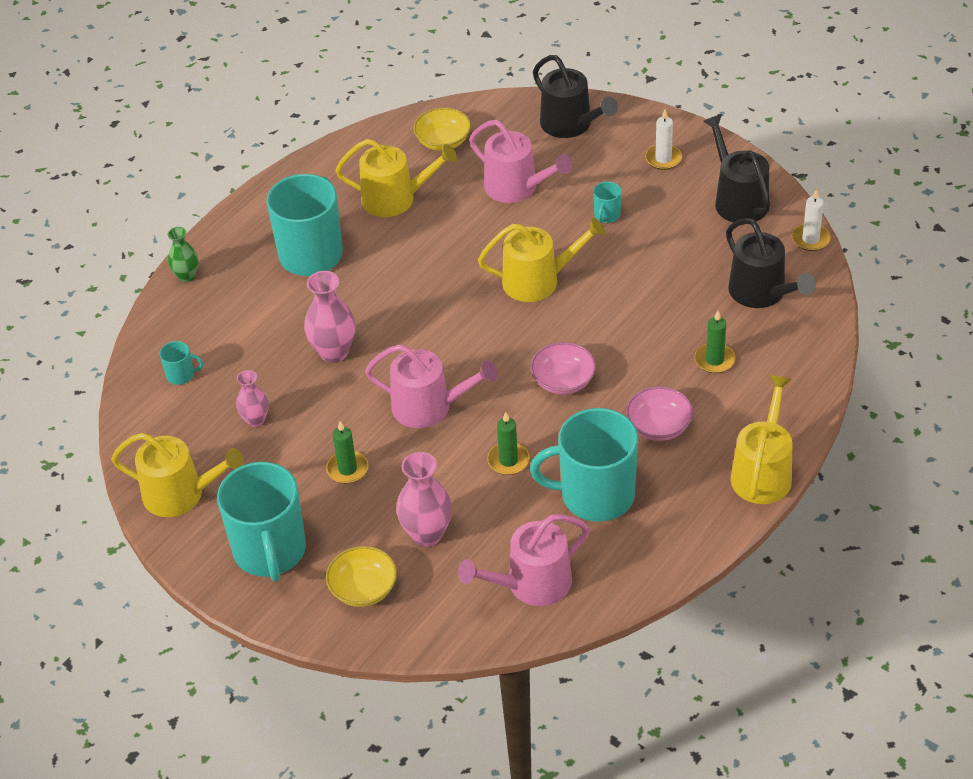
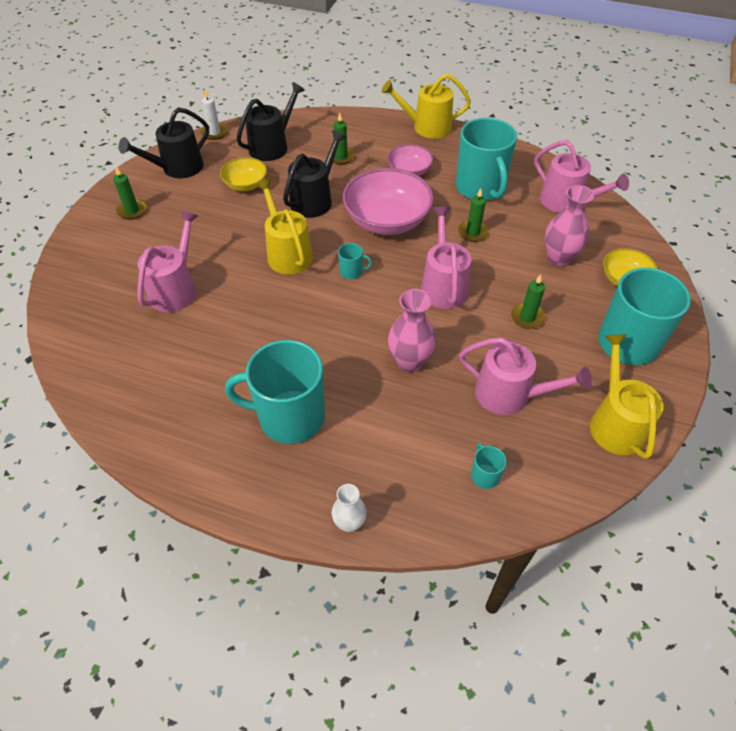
camera: 110 degrees left, 5 degrees up
(187, 276) = (349, 523): green vase -> white vase
(255, 420) = (509, 395): pink vase -> pink watering can
(395, 199) = (200, 371): yellow watering can -> none
(443, 141) = (112, 355): yellow bowl -> yellow bowl (246, 184)
(563, 381) = (387, 220): pink bowl -> pink bowl, size x1.81
(570, 125) = (87, 272): black watering can -> black watering can (314, 200)
(607, 215) = (204, 230): turquoise mug -> turquoise mug (352, 272)
(663, 159) = (132, 211): white candle -> green candle

